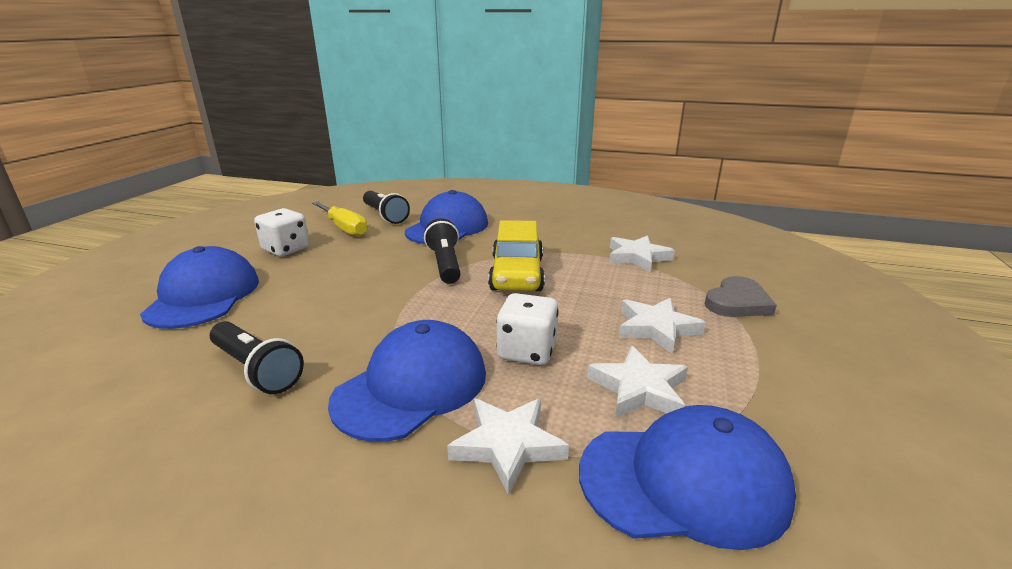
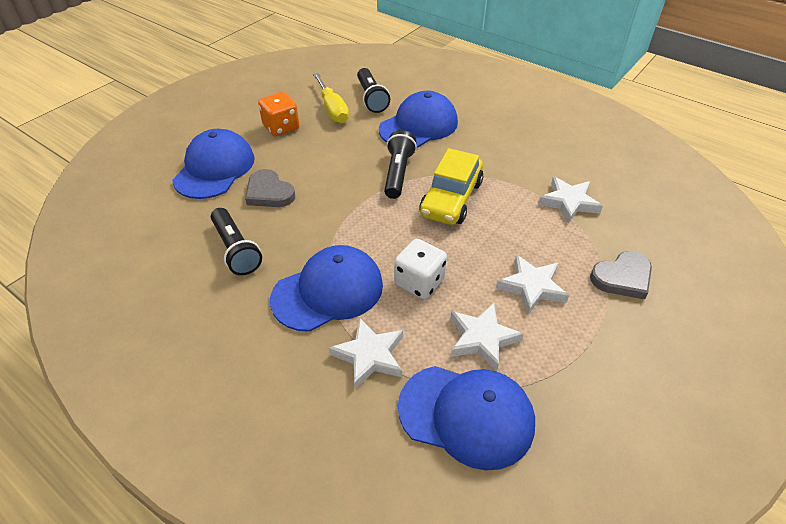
camera: 20 degrees right, 20 degrees up
(286, 249) = (281, 127): white dice -> orange dice
(288, 305) = (269, 192): none -> grey heart

